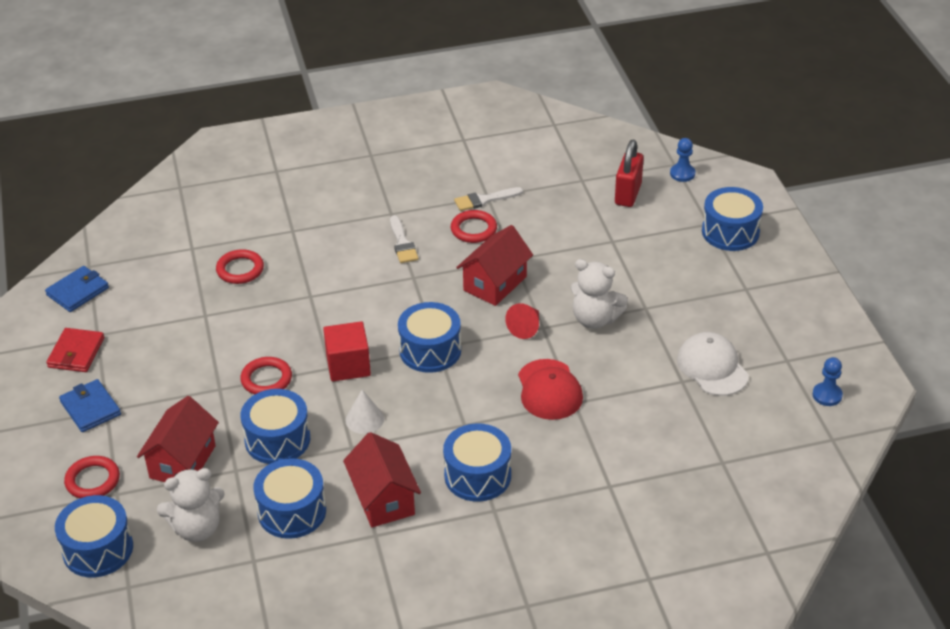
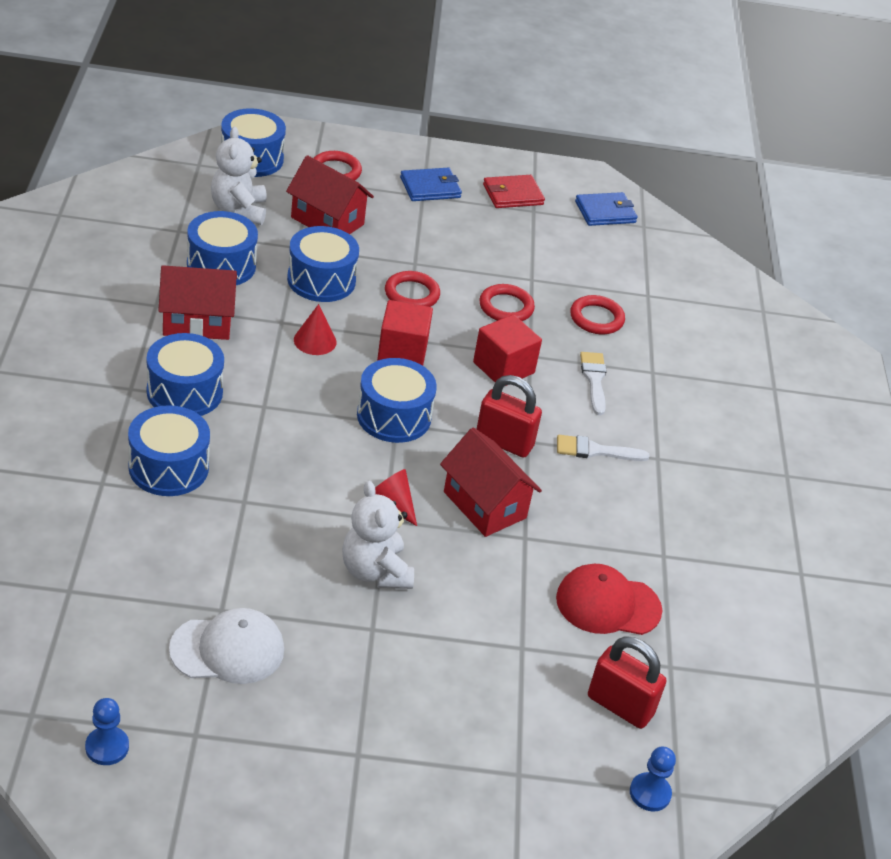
camera: 100 degrees right, 0 degrees up
(76, 352) = (513, 194): red wallet -> red wallet turned 45 degrees counterclockwise
(77, 291) = (605, 212): blue wallet -> blue wallet turned 75 degrees counterclockwise
(334, 306) = (503, 368): none -> red cube
(364, 419) = (315, 341): white cone -> red cone
(422, 288) = (504, 442): none -> red padlock
(473, 229) = (598, 520): red ring -> red ring (506, 307)
(484, 200) = (657, 550): white brush -> white brush (594, 380)
(549, 390) = (276, 488): red cap -> red cap (607, 604)
(595, 319) = (375, 571): white teddy bear -> white teddy bear turned 60 degrees counterclockwise
(730, 232) = (488, 792): blue drum -> blue drum (168, 467)

